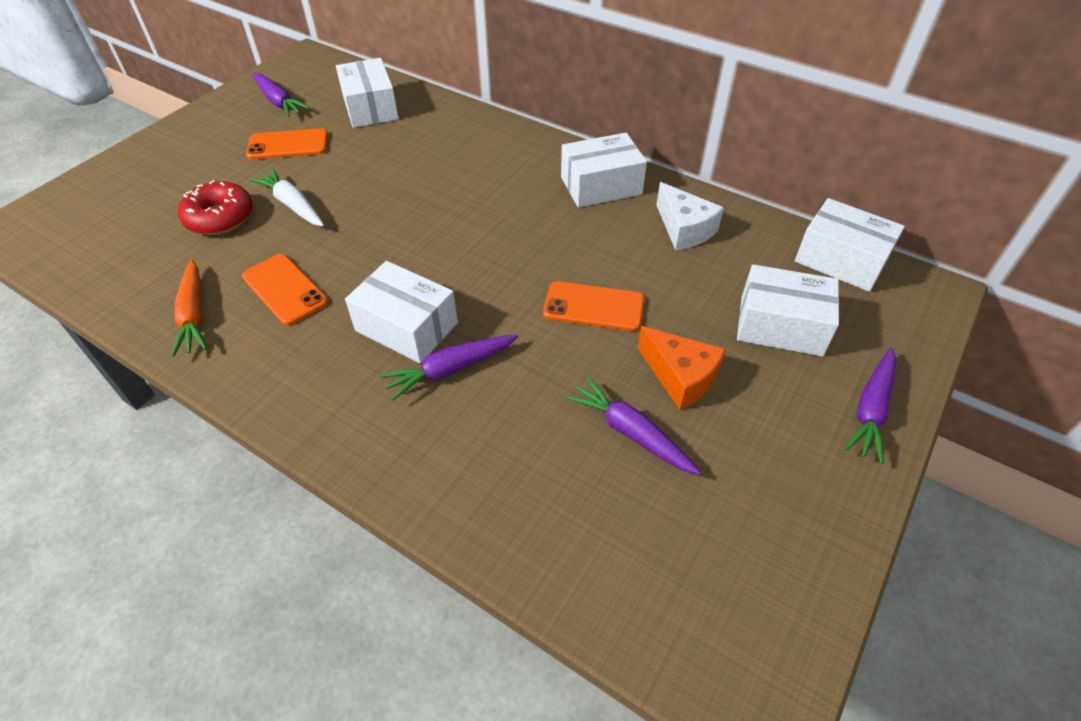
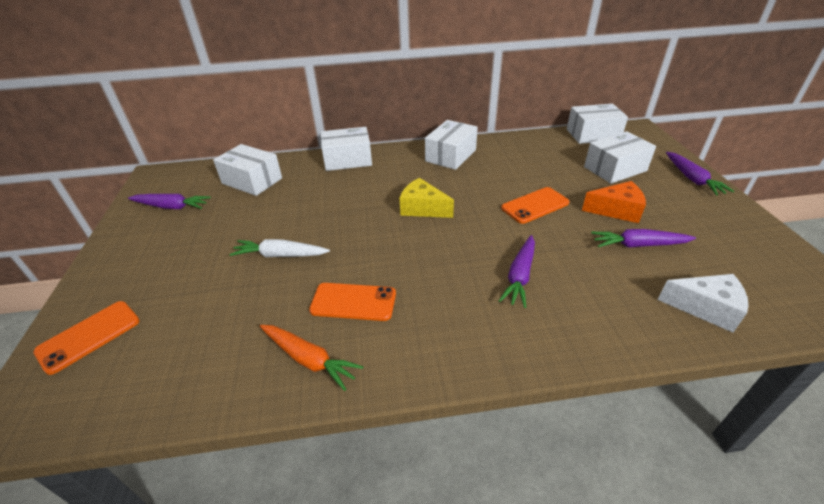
camera: 40 degrees left, 10 degrees down
(220, 217) = (232, 292): red donut -> none
(288, 145) = (221, 226): orange phone -> orange phone (89, 336)
(406, 327) = (462, 272): white box -> white box (348, 160)
(473, 234) = (422, 208): none -> yellow cheese
(684, 229) = (517, 154): white cheese -> white cheese (705, 308)

